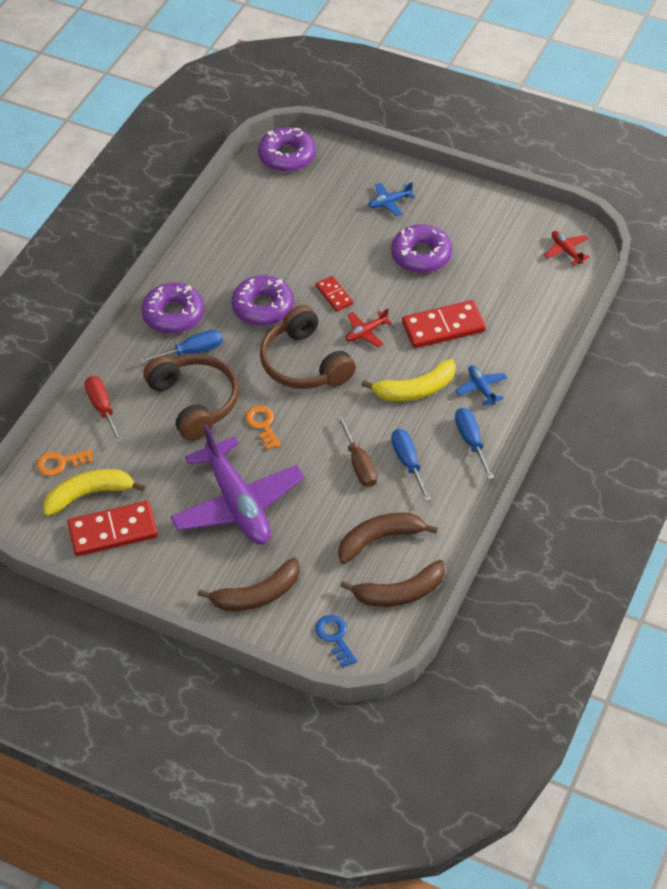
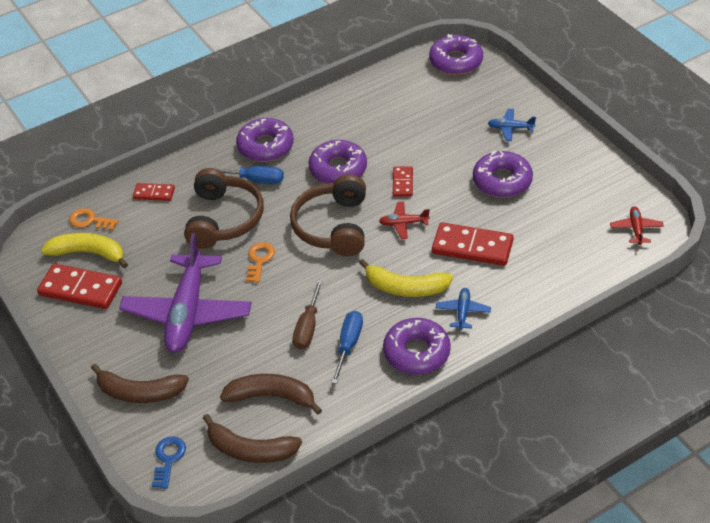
camera: 35 degrees right, 5 degrees down
(102, 408) = (154, 193): red screwdriver -> red domino
(471, 441) = (416, 352): blue screwdriver -> purple donut

